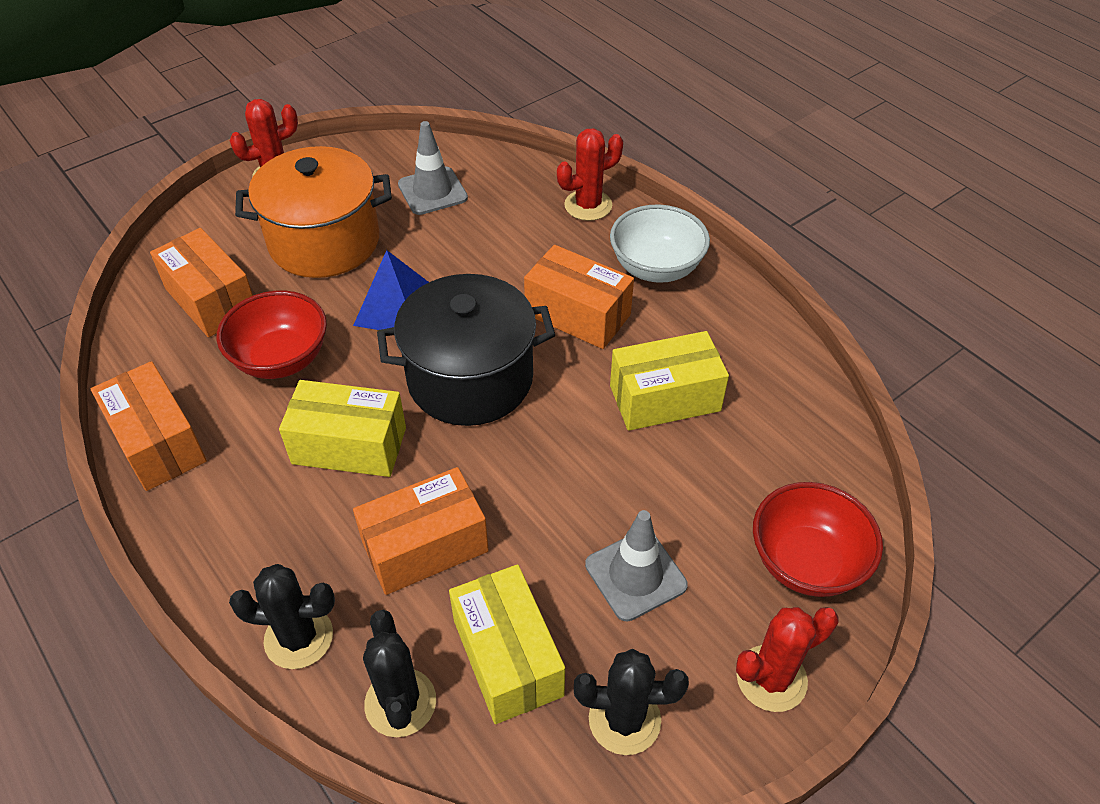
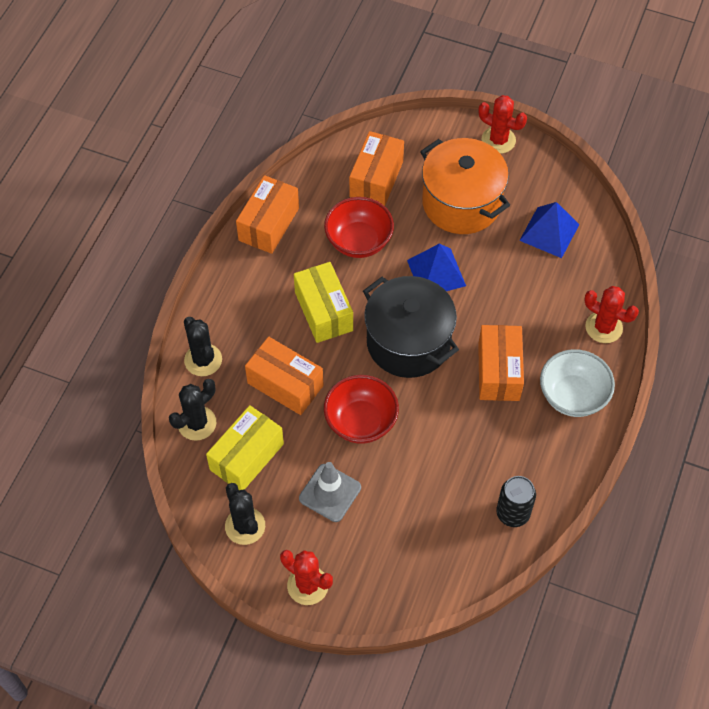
camera: 60 degrees right, 10 degrees up
(432, 191) = (549, 232): grey traffic cone -> blue pyramid
(665, 398) = (463, 451): yellow box -> none
(780, 391) = (513, 513): none -> black can
(806, 562) = (392, 576): red bowl -> red bowl (361, 421)

